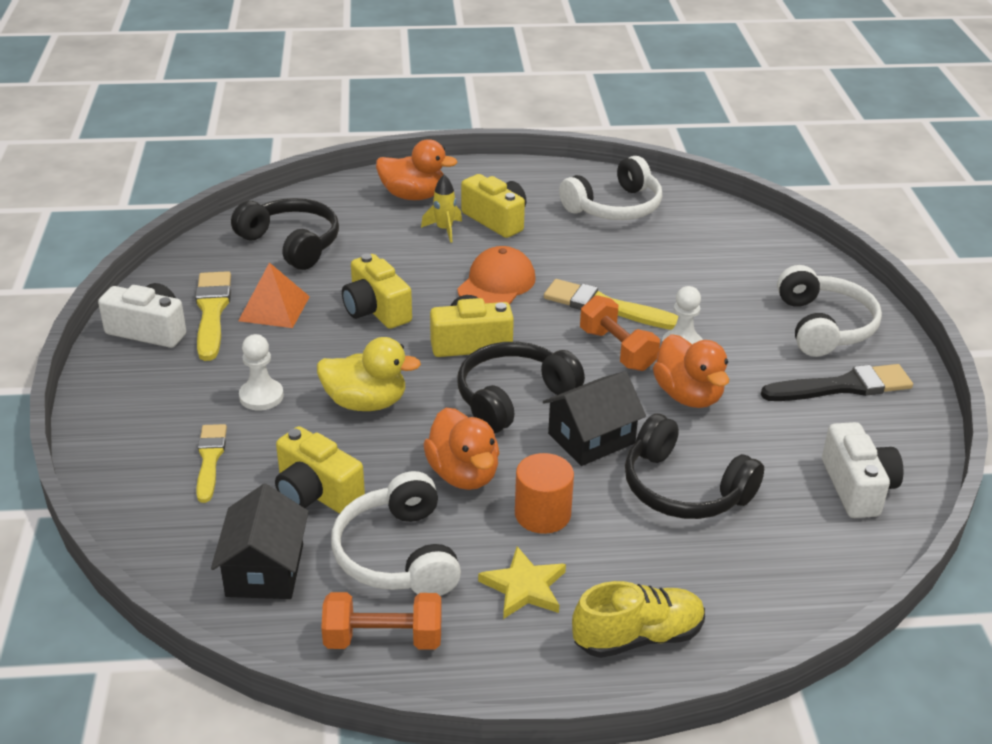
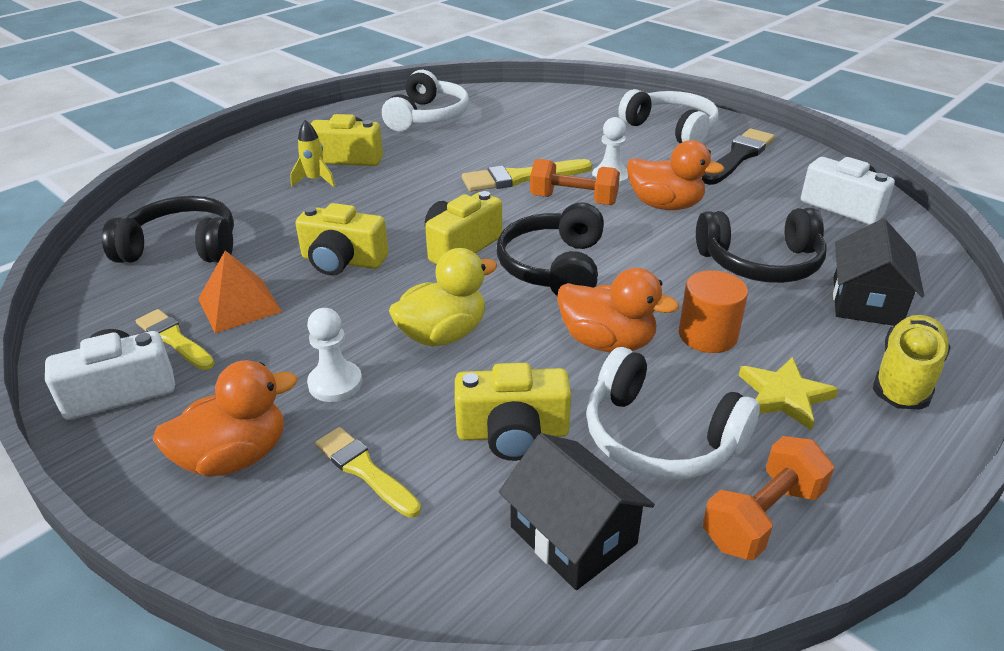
camera: 40 degrees left, 0 degrees up
(212, 312) = (174, 339): yellow brush -> yellow brush, size x0.67
(413, 196) = (251, 168): orange duck -> orange duck (235, 457)
(496, 284) = (416, 198): orange cap -> none
(591, 438) = (652, 264): black house -> black house (866, 301)

